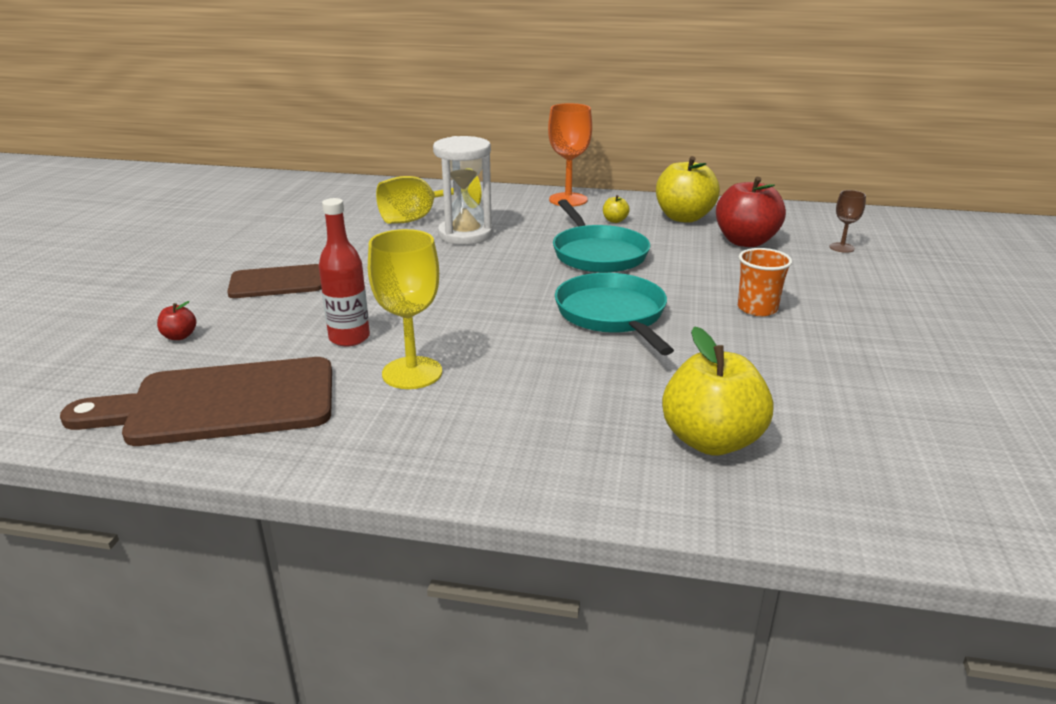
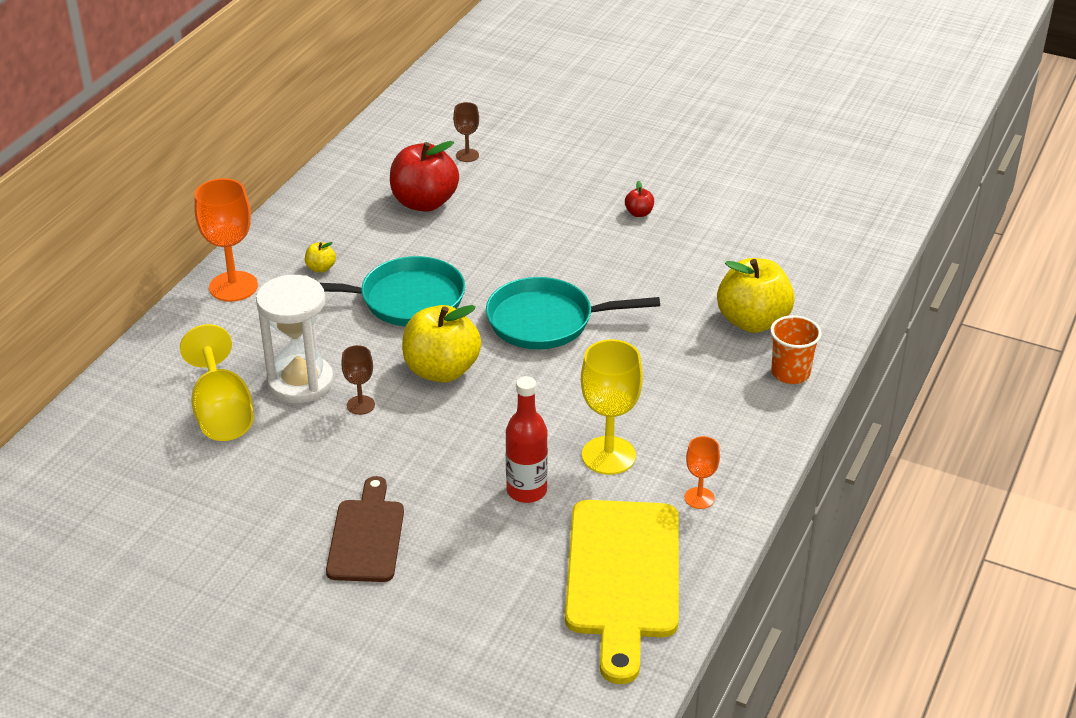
camera: 75 degrees left, 10 degrees up
(179, 336) = (474, 615): red apple -> red apple (639, 213)
(221, 403) = (622, 577): brown cutting board -> yellow cutting board
(352, 437) = (699, 498): none -> orange goblet
(446, 257) = (360, 405): none -> brown goblet
(684, 217) = (340, 221): yellow apple -> yellow apple (441, 370)
(757, 309) = (567, 241): orange cup -> orange cup (790, 373)

